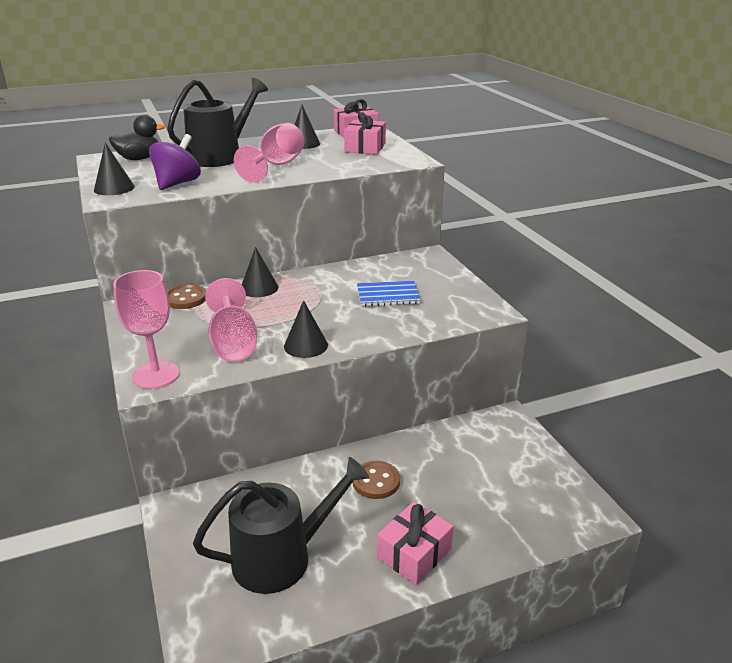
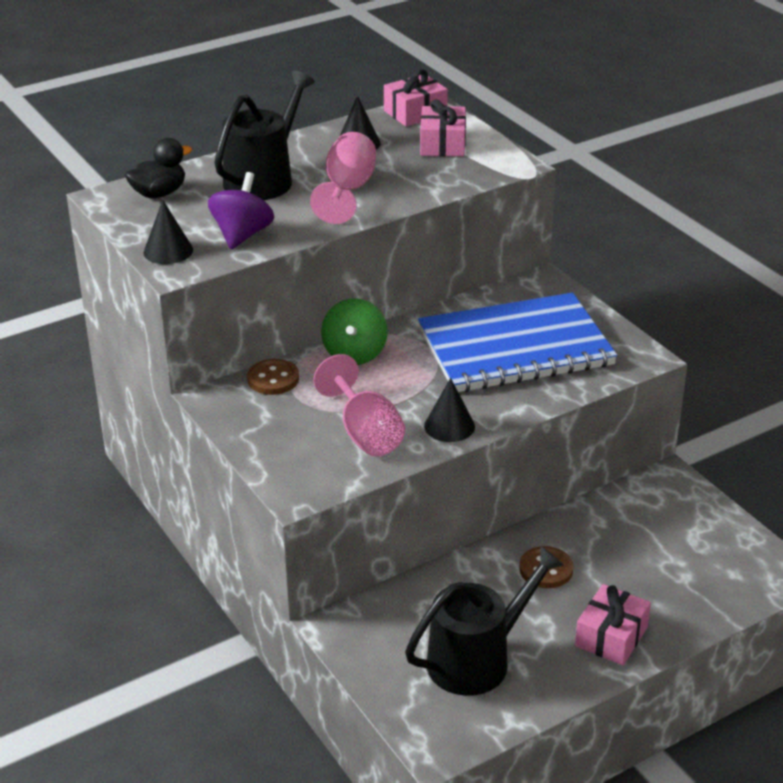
camera: 10 degrees left, 5 degrees up
(156, 375) = (301, 482): pink goblet -> none
(259, 288) = (355, 354): black cone -> green spinning top
(388, 295) = (515, 348): blue notebook -> blue notebook, size x2.35

